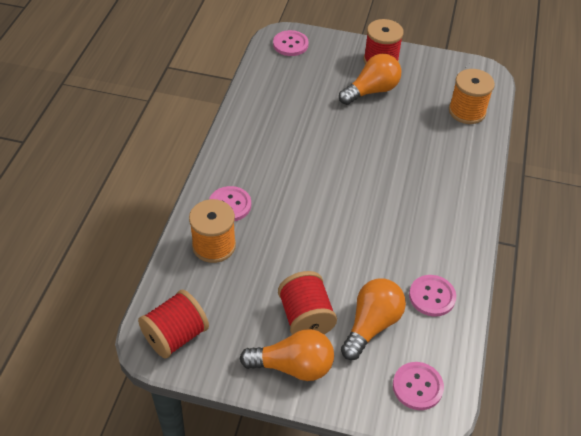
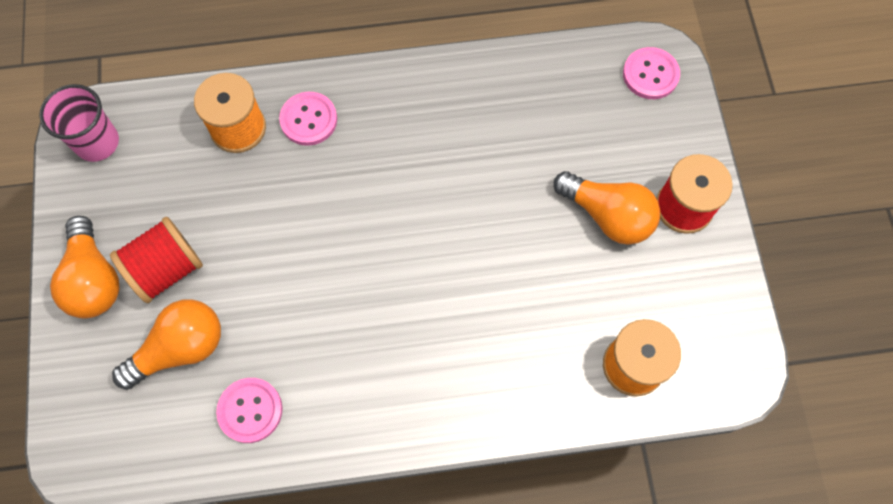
camera: 70 degrees right, 20 degrees up
(175, 336) = (97, 142): red spool -> pink cup
(371, 325) = (180, 348): orange light bulb -> orange light bulb turned 45 degrees counterclockwise
(417, 387) = (106, 430): pink button -> none

